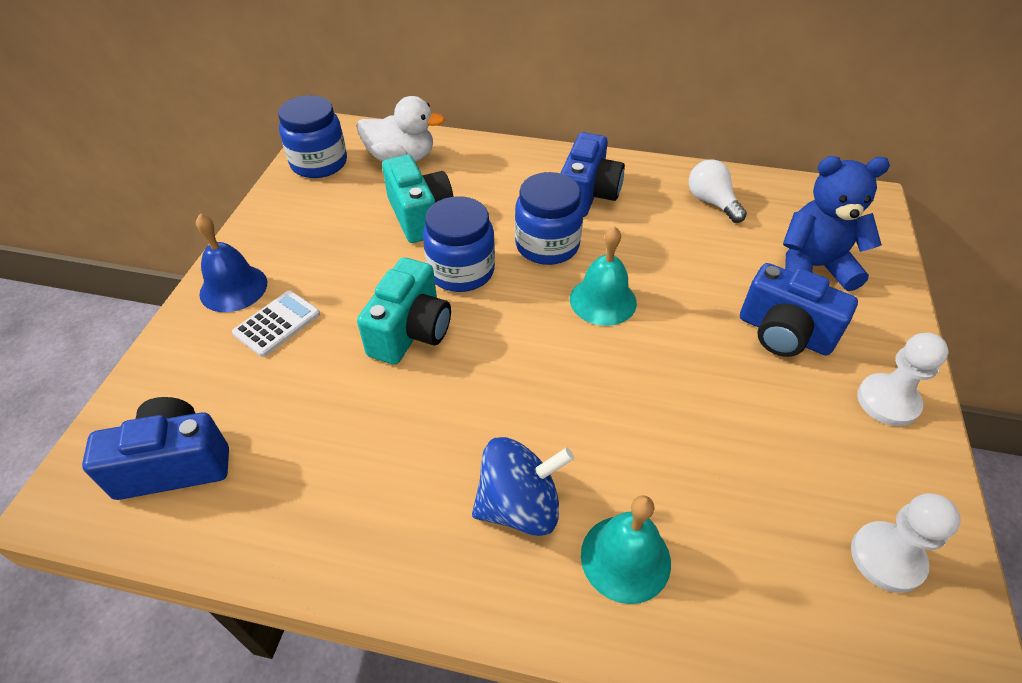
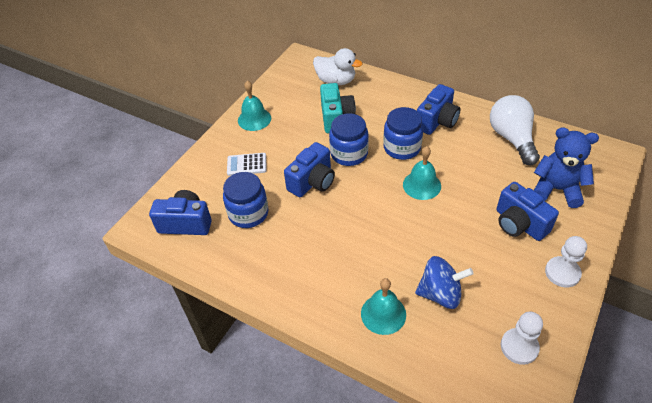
camera: 20 degrees right, 0 degrees up
(233, 288) = (229, 141): blue bell -> none
(272, 241) = (254, 119): none -> turquoise bell
(277, 324) = (247, 164): white calculator -> white calculator turned 150 degrees counterclockwise
(319, 163) = (289, 77): blue jar -> blue jar (248, 213)
(411, 331) = (312, 182): turquoise camera -> blue camera
(519, 505) = (340, 278): blue spinning top -> blue spinning top (440, 294)
(711, 202) = (511, 138): white light bulb -> white light bulb, size x1.67

